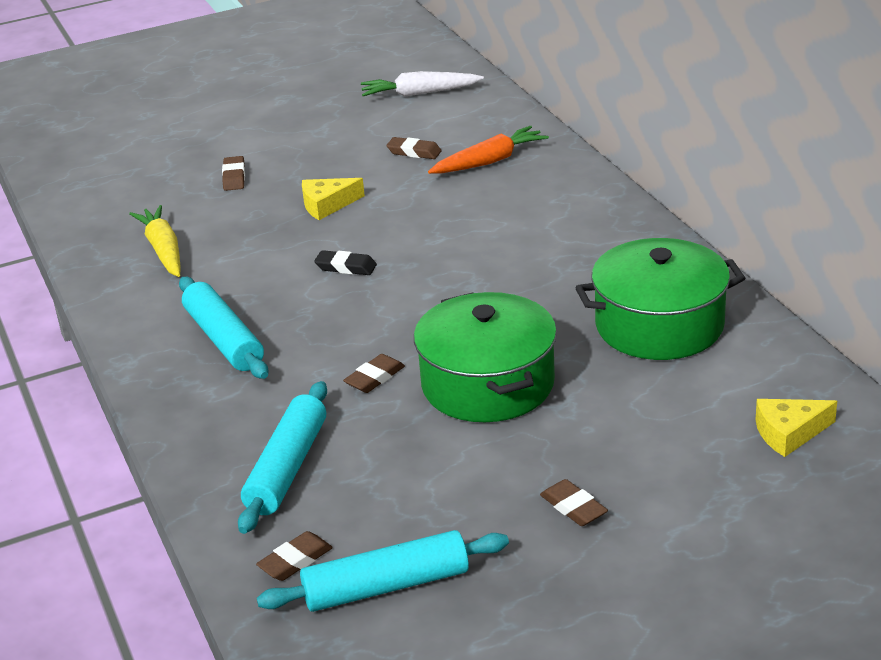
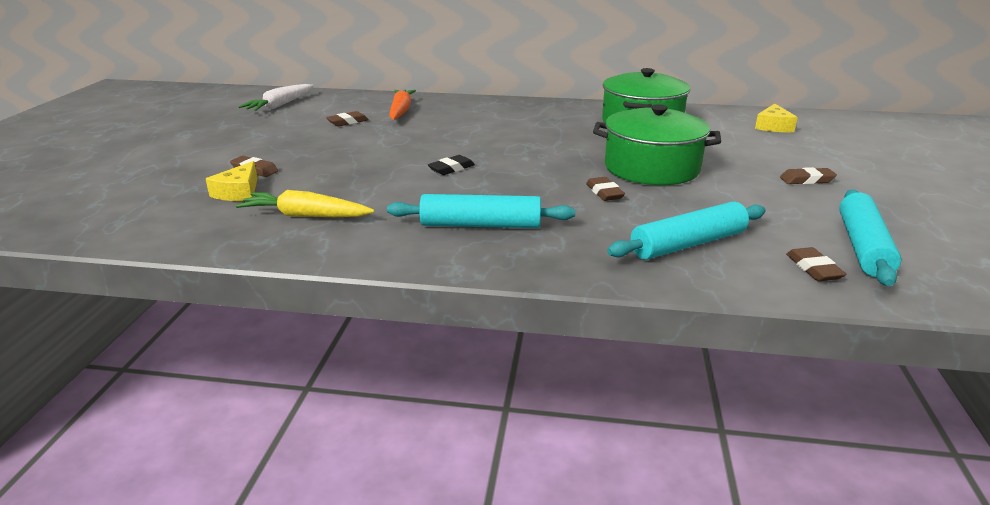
camera: 60 degrees left, 5 degrees down
(287, 468) = (688, 244): turquoise rolling pin -> turquoise rolling pin turned 75 degrees counterclockwise
(327, 205) = (360, 155): yellow cheese -> yellow cheese (239, 192)

